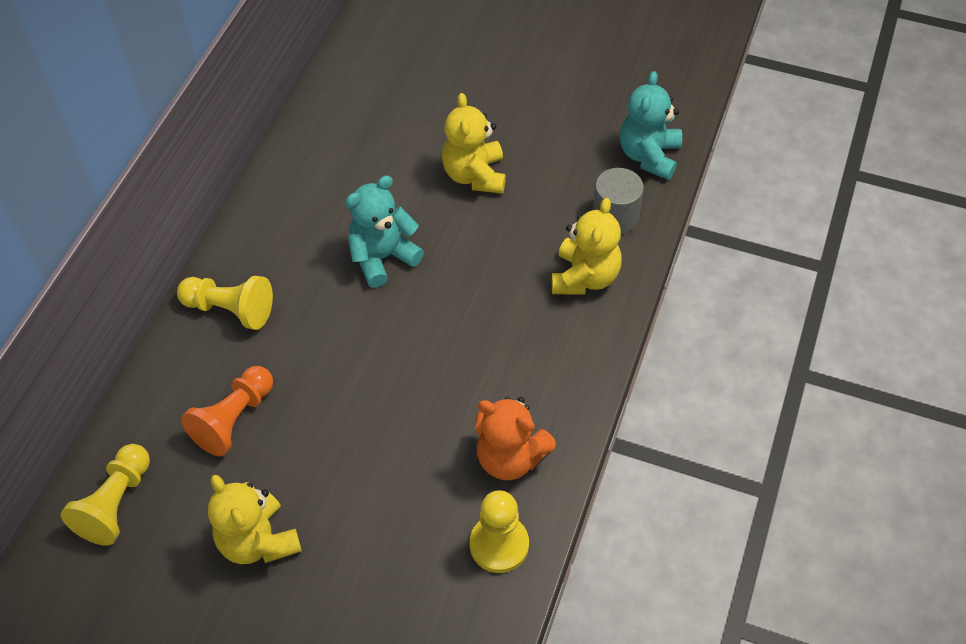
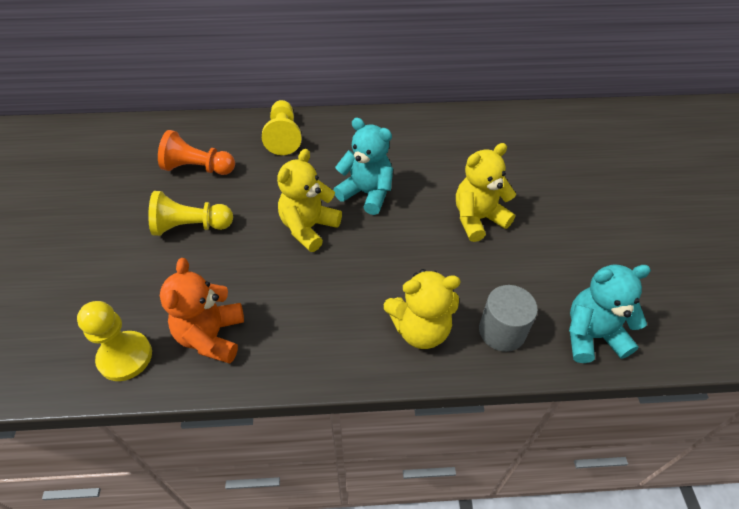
camera: 65 degrees right, 5 degrees down
(116, 504) = (121, 141): yellow pawn -> yellow pawn (191, 226)
(258, 541) = (105, 213): yellow teddy bear -> yellow teddy bear (308, 228)

